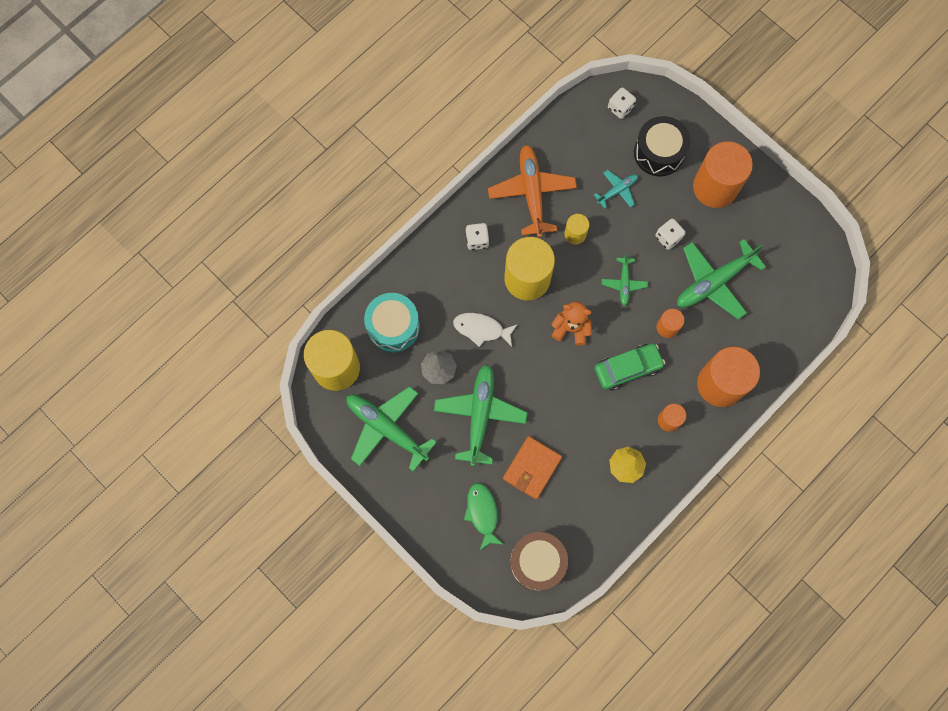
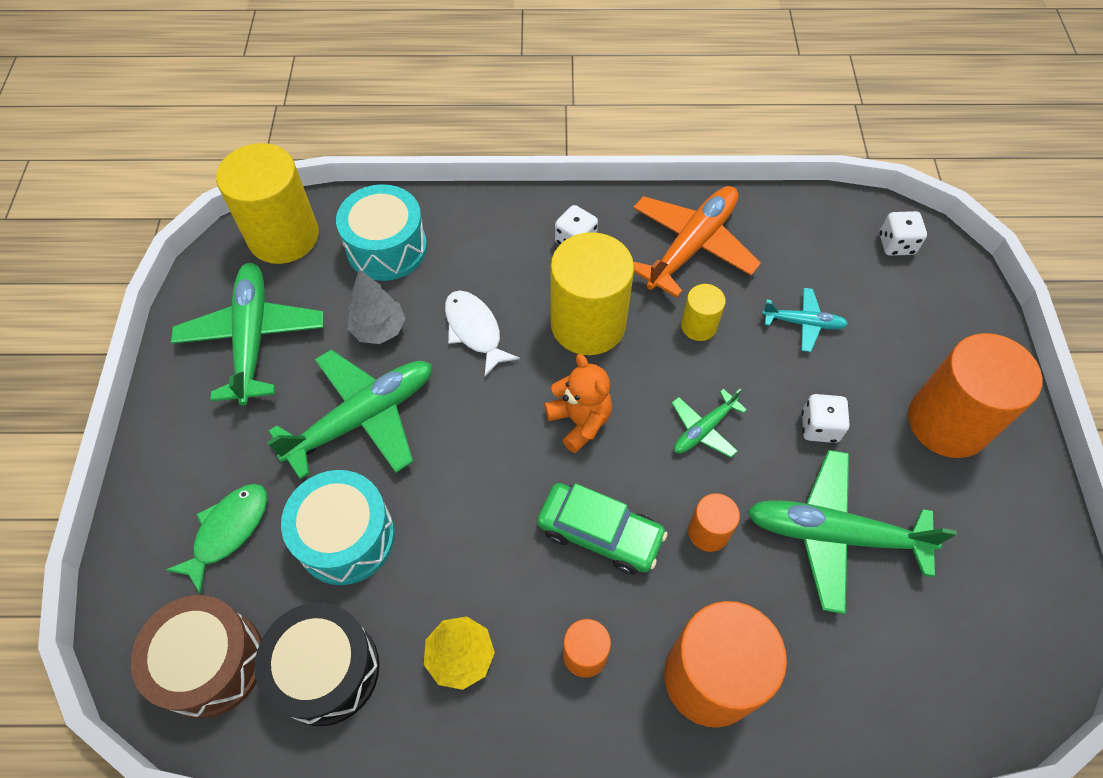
camera: 45 degrees right, 15 degrees down
(532, 468) = (346, 537): orange wallet -> turquoise drum
(658, 153) = (902, 325): black drum -> black drum (326, 670)

